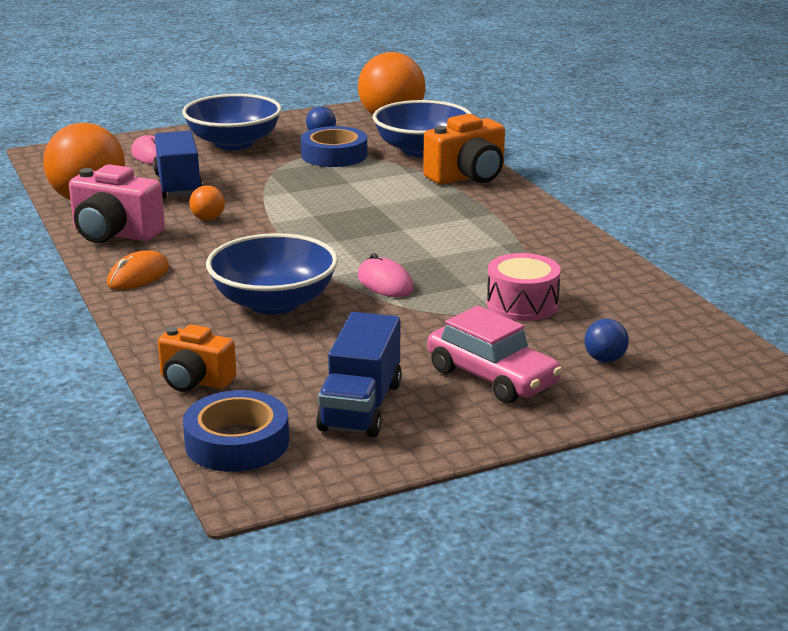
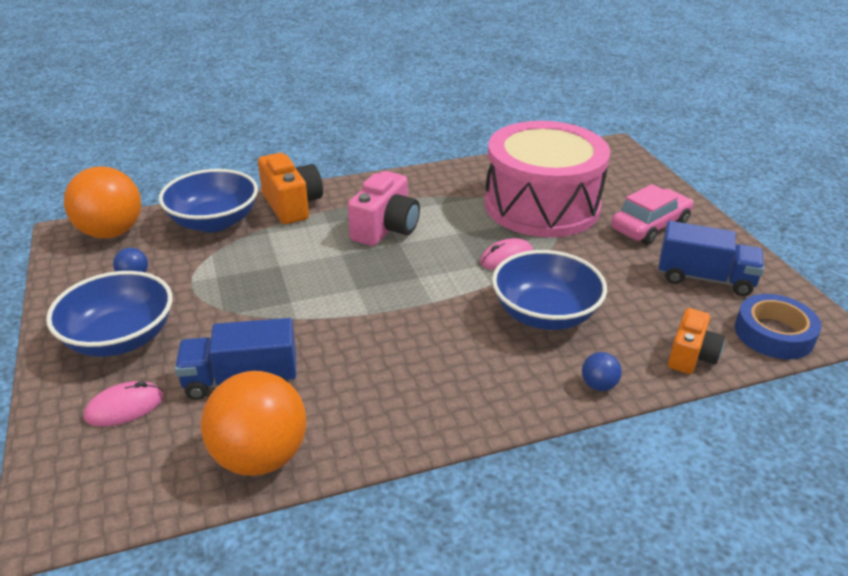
camera: 85 degrees left, 10 degrees up
(115, 234) = (375, 425): pink camera -> pink camera (385, 229)
(138, 276) = (488, 400): orange mouse -> none
(208, 219) = (349, 355): orange ball -> none
(334, 155) = (199, 271): blue tape -> none
(522, 304) = (541, 205): pink drum -> pink drum, size x2.30
(604, 359) = (617, 187): blue ball -> blue ball (598, 385)

